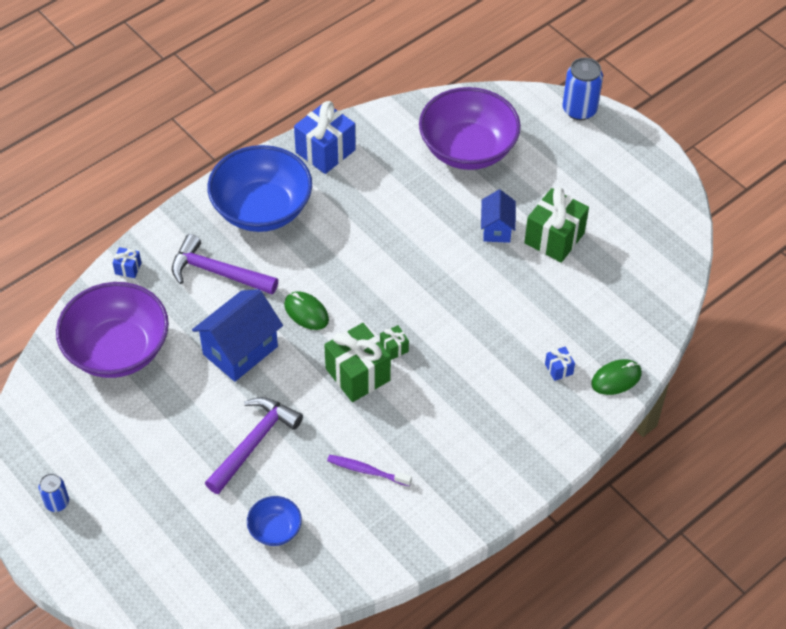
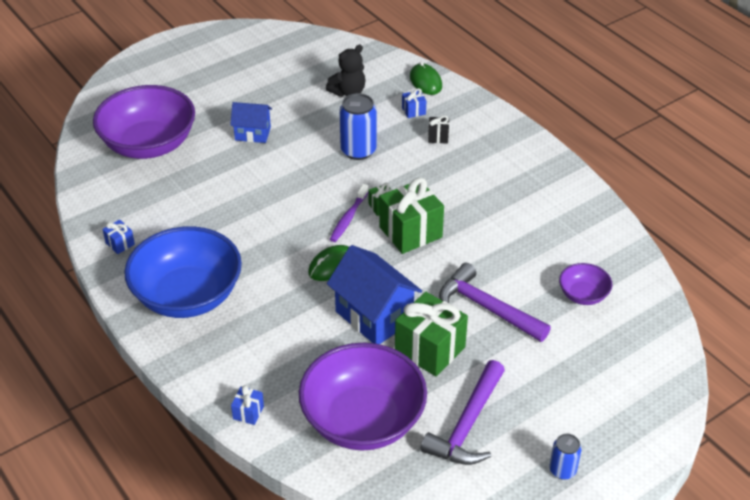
camera: 85 degrees left, 10 degrees down
(218, 272) = (268, 333): purple hammer -> purple hammer (467, 425)
(275, 529) = (583, 295): blue bowl -> purple bowl
(325, 151) = (120, 244): blue gift -> blue gift, size x0.46
(366, 471) = (517, 231): purple toothbrush -> purple toothbrush (348, 218)
(515, 394) = (438, 137): none -> black gift
(554, 238) = (271, 101): green gift -> green gift (430, 349)
(579, 110) = (122, 74): blue can -> blue can (358, 150)
(582, 305) = (348, 92): none -> black teddy bear

